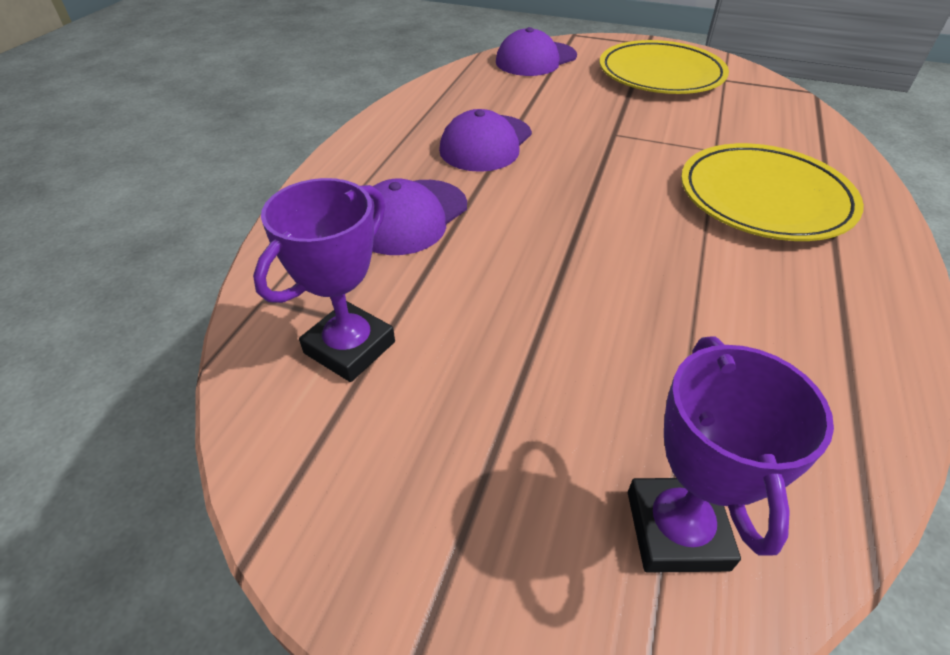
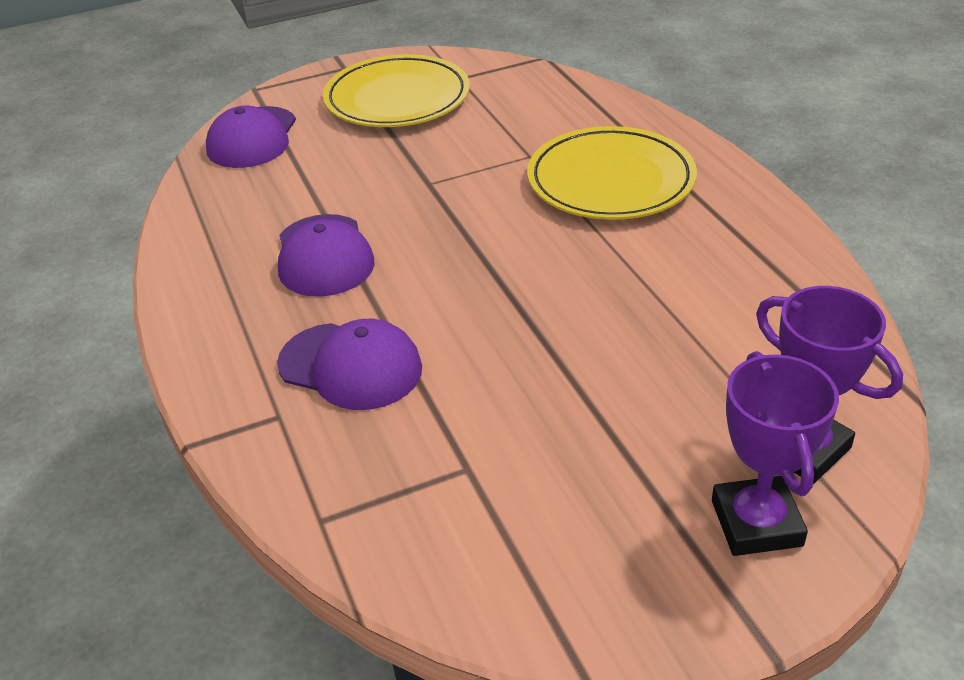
camera: 40 degrees left, 5 degrees down
(350, 347) = (455, 501): purple trophy -> purple trophy (756, 523)
(410, 217) = (351, 366): purple cap -> purple cap turned 60 degrees counterclockwise

